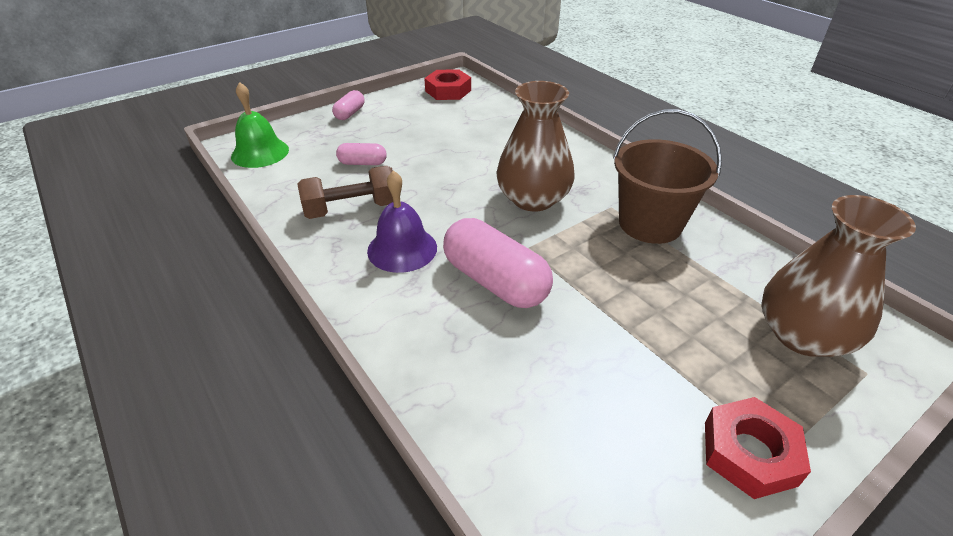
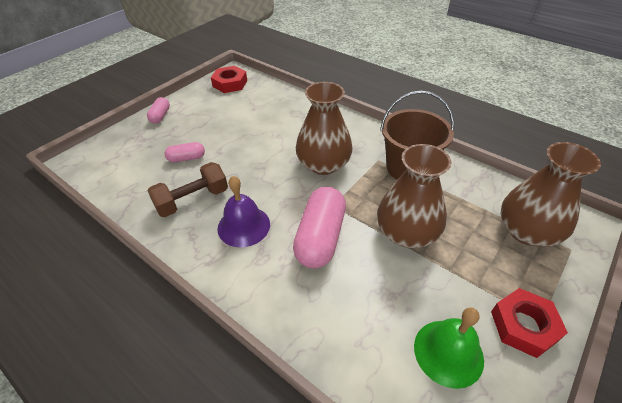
camera: 15 degrees left, 5 degrees up
(260, 152) = (99, 164): green bell -> green bell (448, 352)
(495, 281) = (320, 237): pink capsule -> pink capsule turned 75 degrees clockwise
(617, 300) = (406, 232): none -> brown vase

